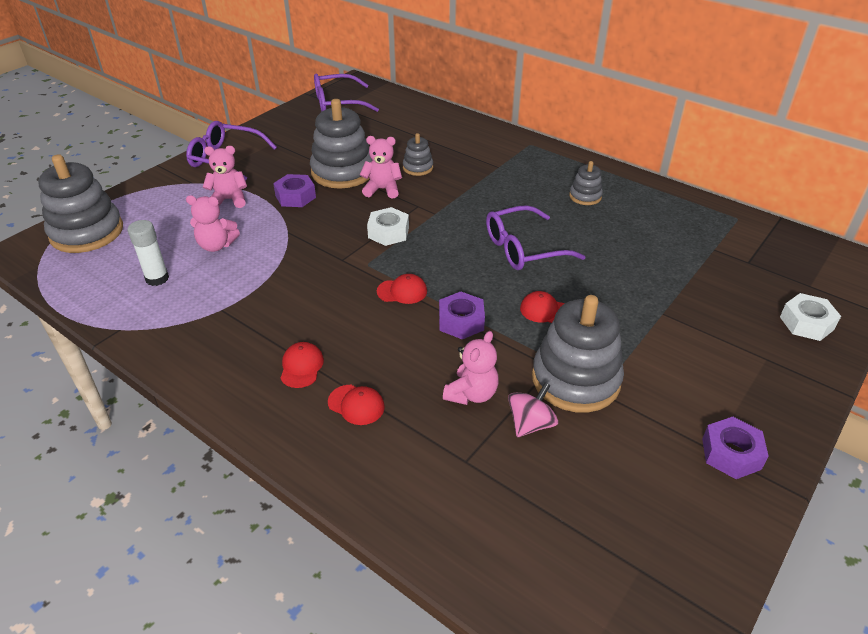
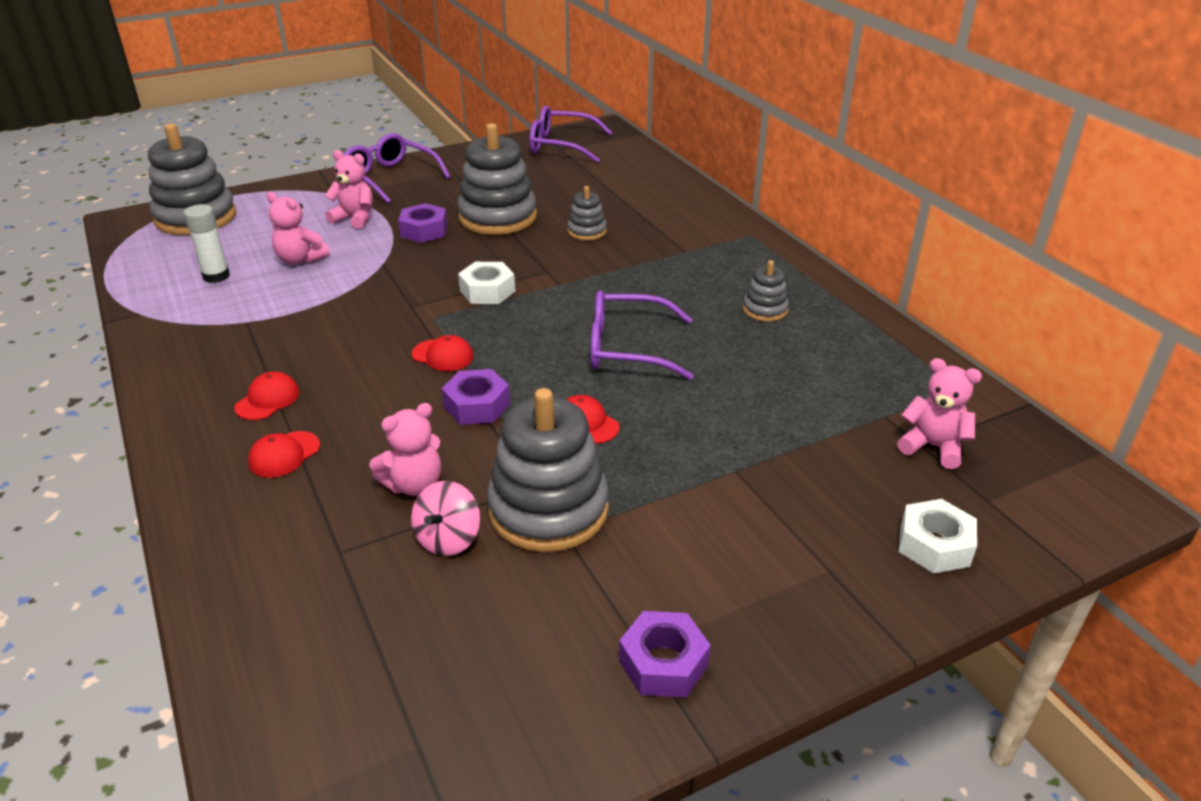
camera: 25 degrees right, 5 degrees down
(356, 405) = (284, 455): red cap -> red cap turned 75 degrees clockwise
(382, 189) = (524, 245): pink teddy bear -> pink teddy bear (933, 447)
(530, 424) = (448, 539): pink spinning top -> pink spinning top turned 135 degrees clockwise

